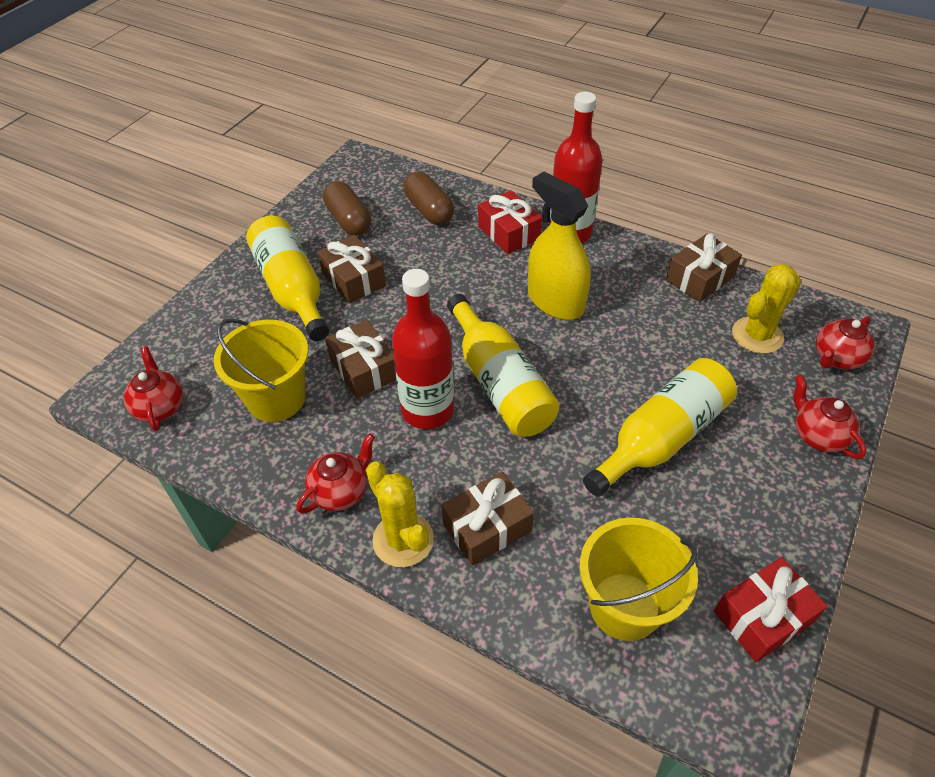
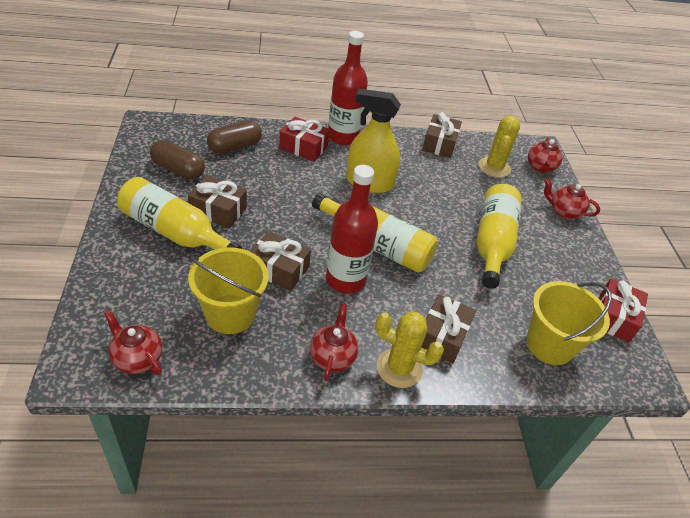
camera: 40 degrees left, 5 degrees down
(429, 210) = (235, 147): brown capsule -> brown capsule turned 60 degrees counterclockwise

